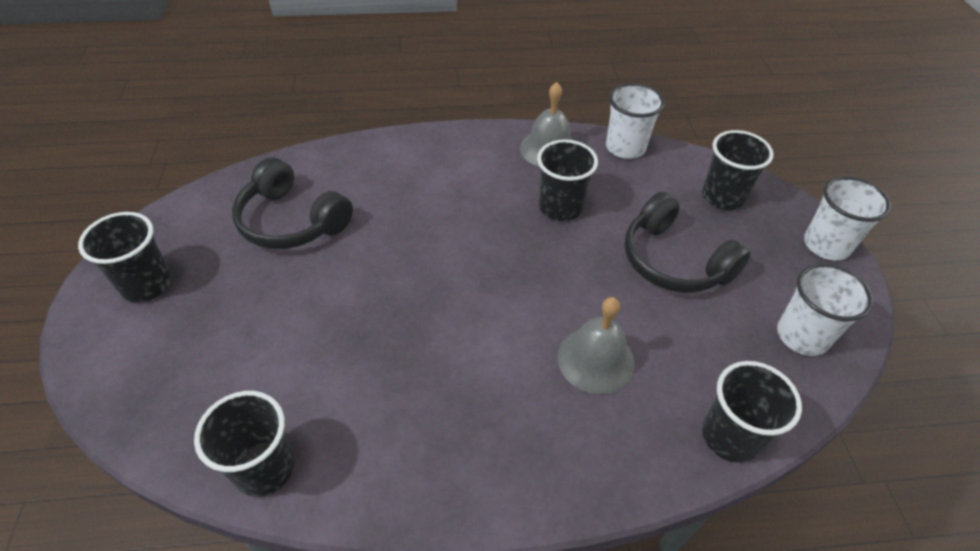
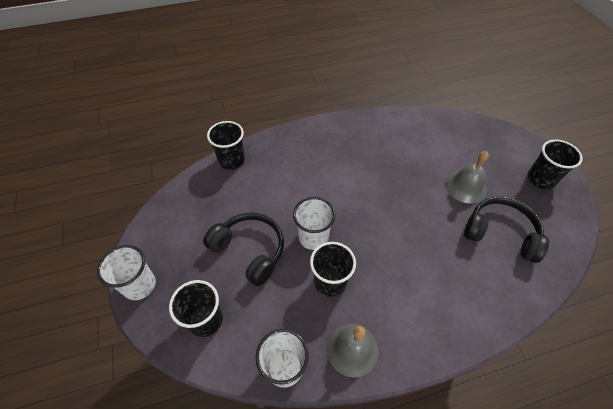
camera: 170 degrees right, 5 degrees up
(264, 468) = (420, 120): black cup -> none
(595, 359) = (294, 182): grey bell -> grey bell (466, 187)
(802, 336) = (181, 214): white cup -> white cup (313, 237)

